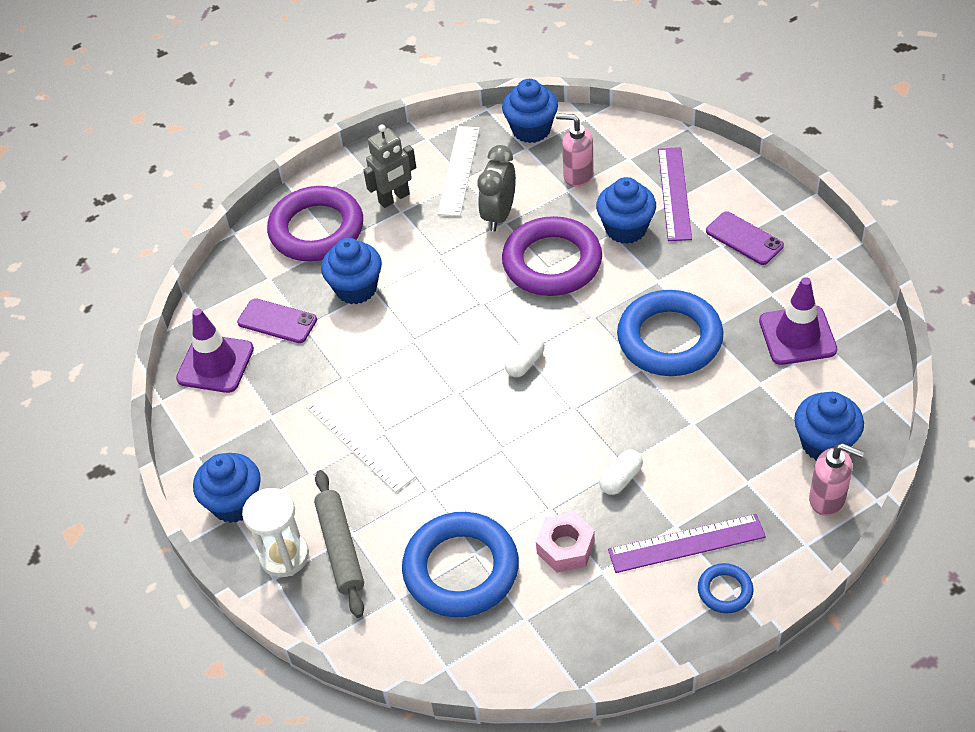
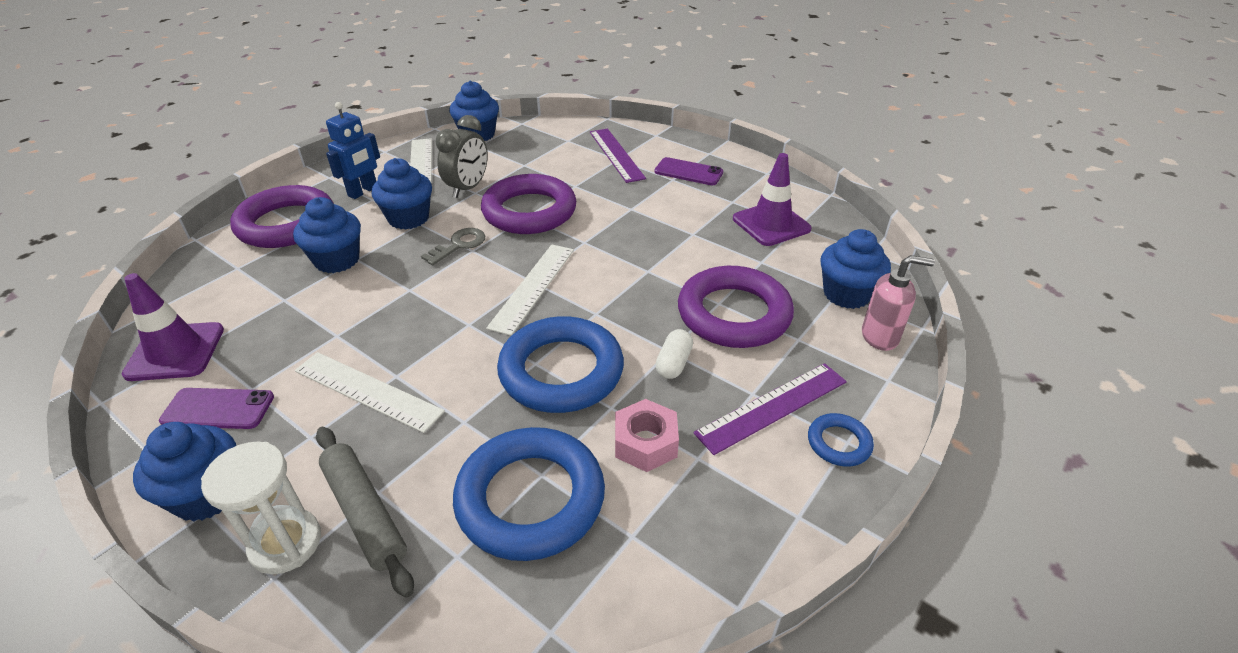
camera: 25 degrees left, 10 degrees down
(277, 321) = (250, 301): purple phone -> purple phone (218, 409)
(394, 198) = (363, 191): grey robot -> blue robot
(471, 294) = (459, 245): none -> grey key
(499, 215) = (468, 188): grey clock -> grey clock turned 150 degrees counterclockwise
(525, 363) = (532, 287): white capsule -> white ruler
(578, 175) = (529, 155): pink soap dispenser -> none
(626, 229) = (586, 180): blue cupcake -> blue cupcake (408, 218)
(669, 339) = (662, 245): blue ring -> blue ring (561, 371)
(700, 440) = (734, 314): none -> purple ring

